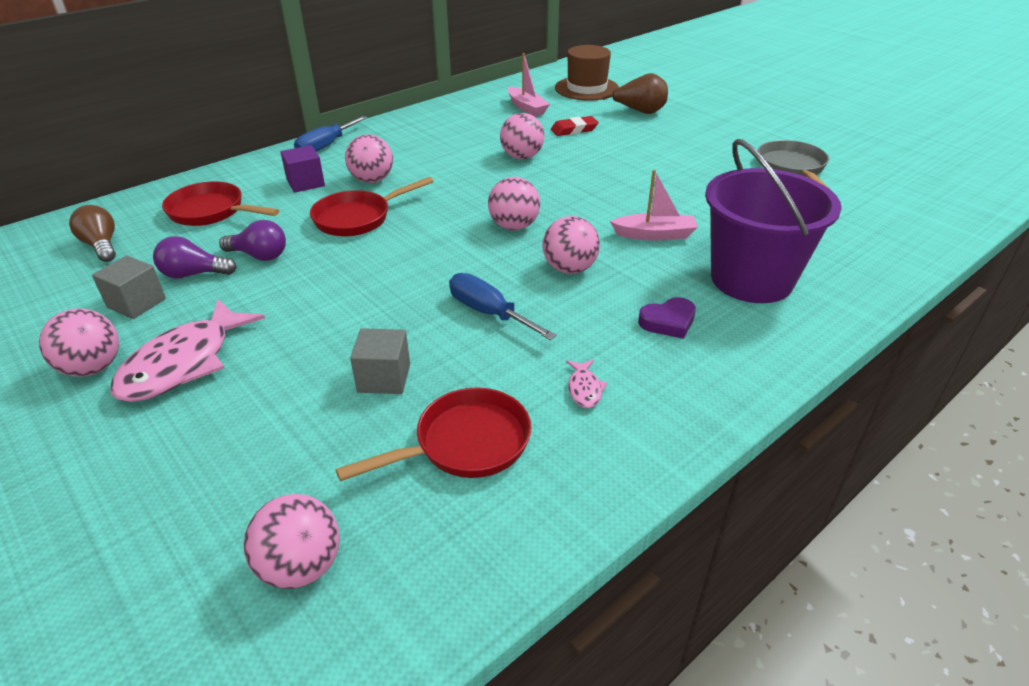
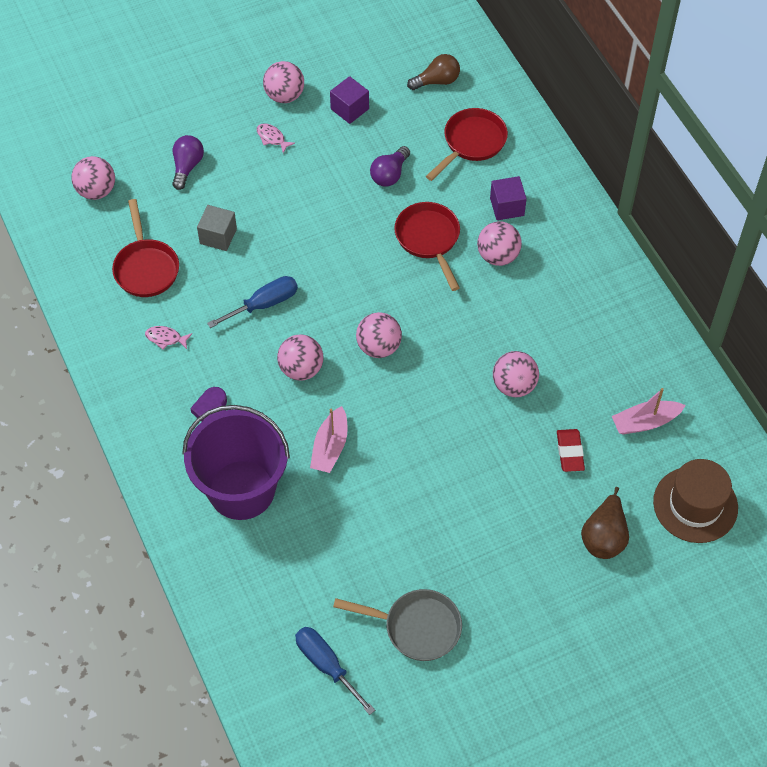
camera: 105 degrees right, 20 degrees up
(136, 303) = (349, 109): grey cube -> purple cube
(184, 363) = (272, 138): pink fish -> pink fish, size x0.42
(194, 274) = (376, 137): purple light bulb -> purple light bulb (187, 167)
(325, 146) = (584, 225): blue screwdriver -> blue screwdriver (326, 665)

